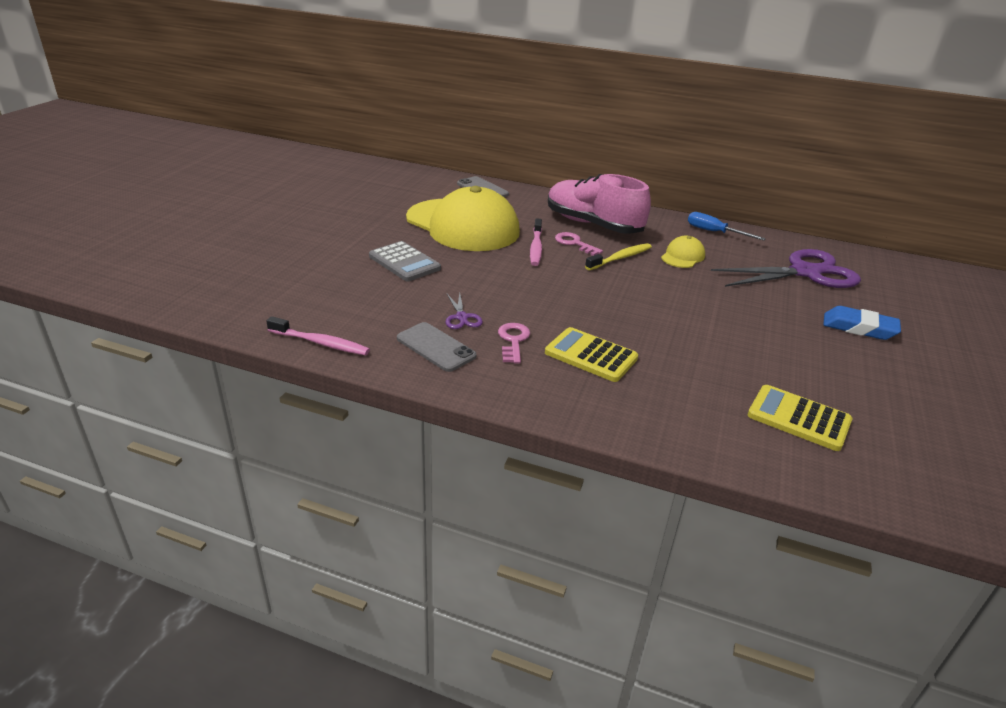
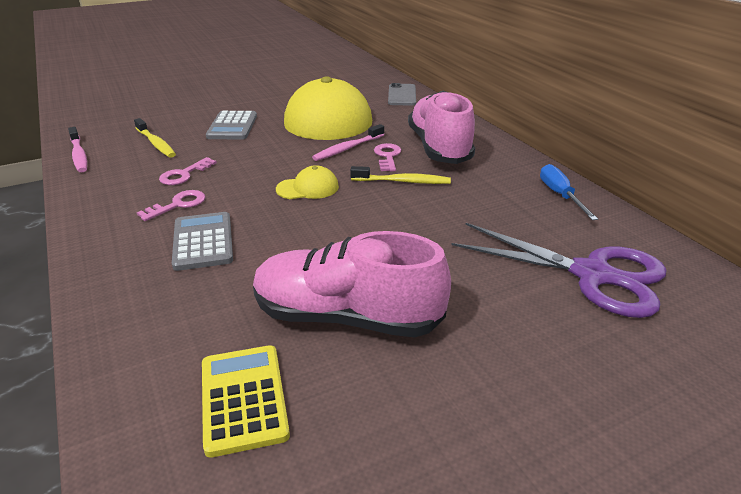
camera: 45 degrees right, 0 degrees up
(371, 303) = (156, 143): none -> yellow toothbrush
(436, 347) = (126, 186): grey phone -> none
(462, 317) = (184, 175): purple scissors -> pink key
(591, 355) = (203, 242): yellow calculator -> grey calculator
(683, 256) = (471, 203): yellow cap -> yellow cap (308, 188)
(756, 352) = (347, 317): none -> pink shoe
(859, 328) = (532, 362): blue eraser -> none

